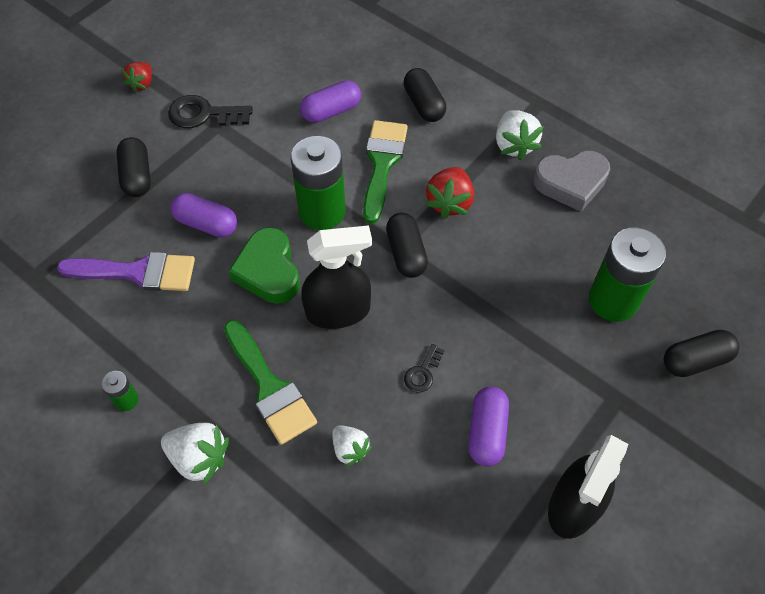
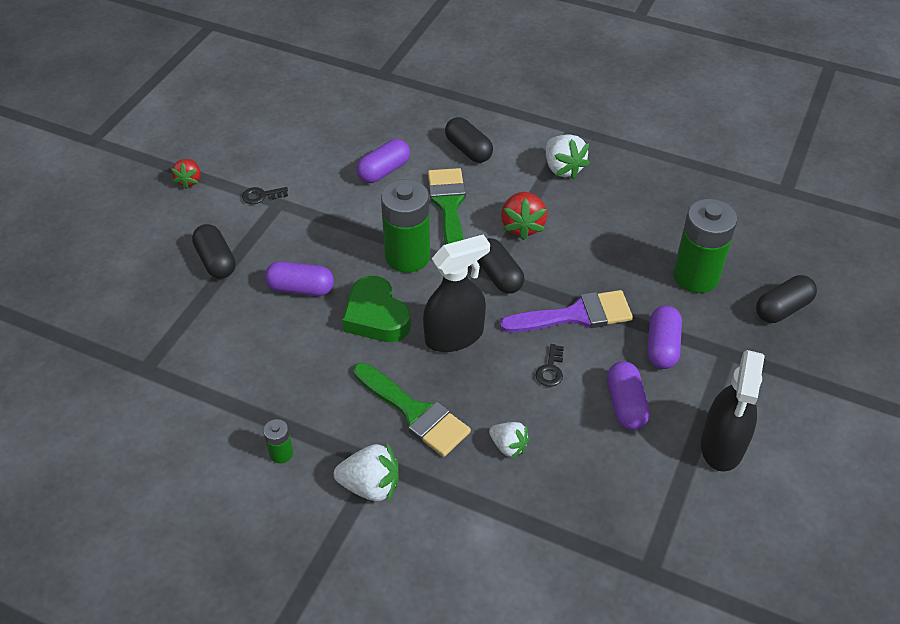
camera: 15 degrees left, 10 degrees down
(138, 272) = (249, 343): purple brush -> purple brush (575, 315)
(204, 114) = (261, 196): black key -> black key, size x0.55
(548, 374) = (662, 346): none -> purple capsule
(571, 183) = (625, 190): grey heart -> none

